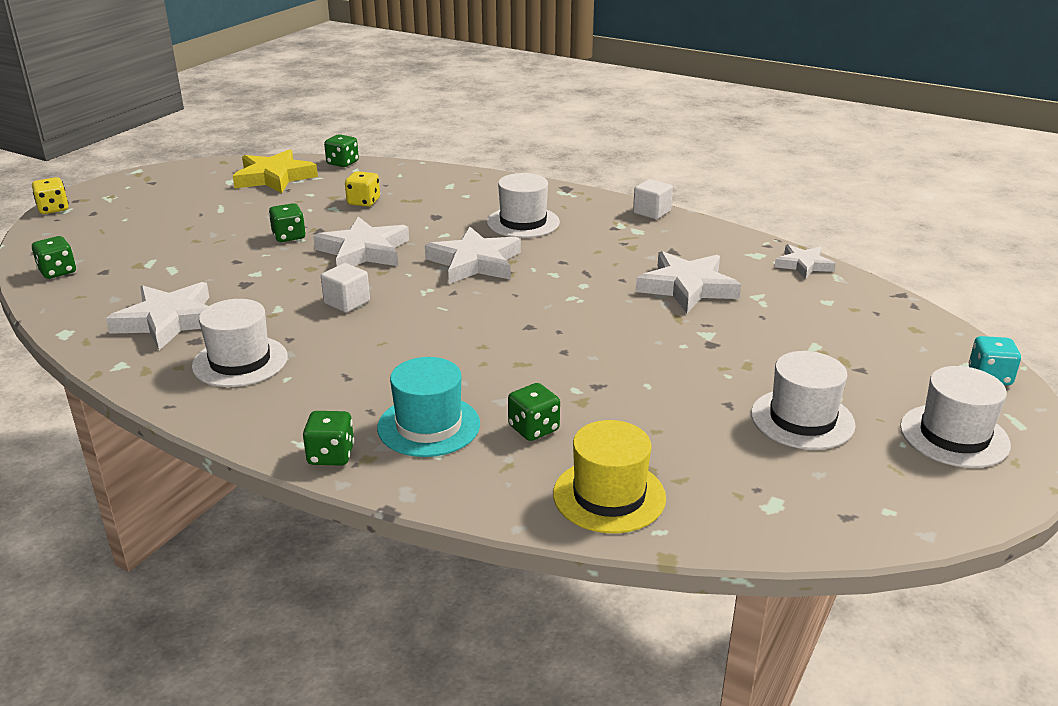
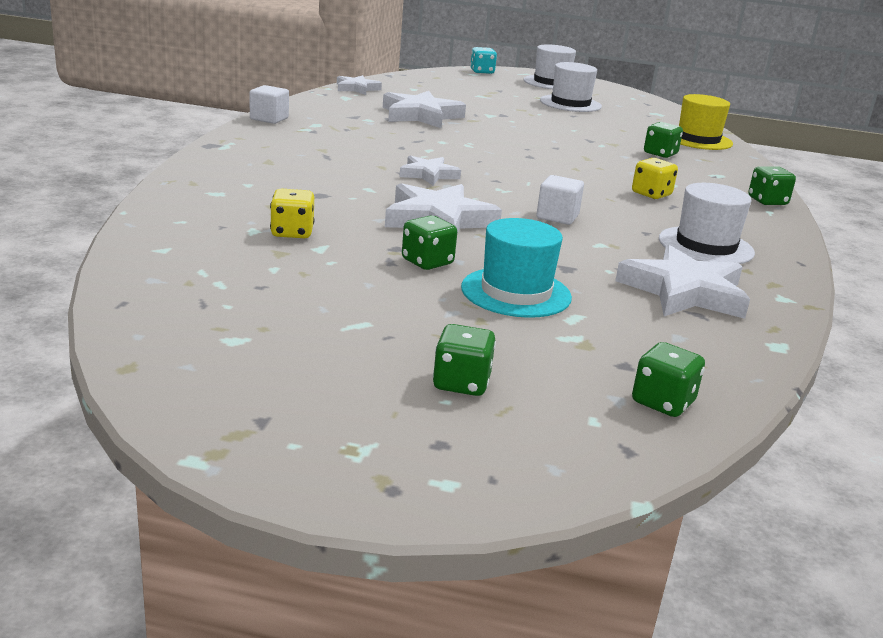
camera: 110 degrees left, 5 degrees down
(53, 209) = (450, 502): yellow dice -> yellow dice (651, 194)
(274, 177) = (209, 304): yellow star -> none
(342, 163) = (132, 261): green dice -> green dice (461, 383)
(429, 426) = (696, 178): turquoise hat -> turquoise hat (516, 292)
(475, 262) = (428, 174): white star -> white star, size x0.59
(523, 222) = (318, 160): white hat -> none

